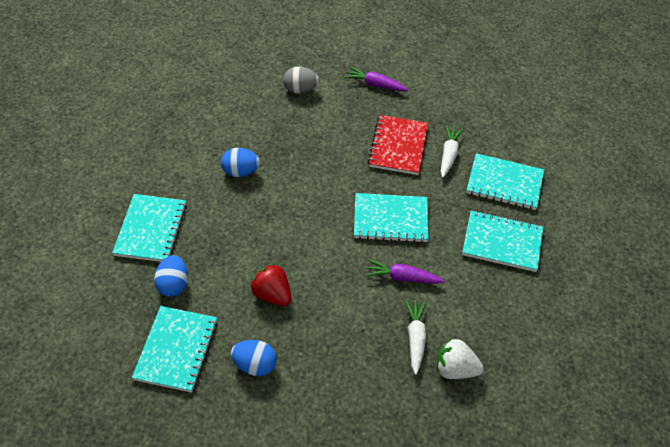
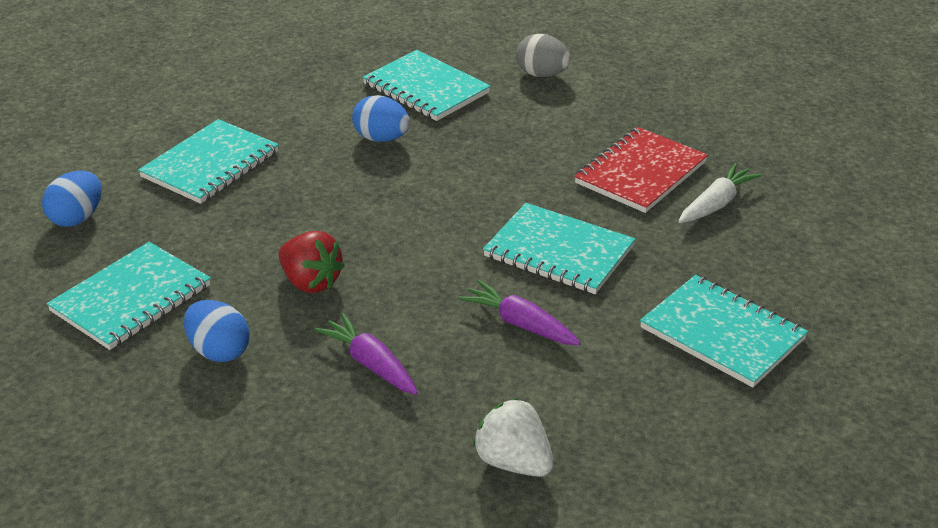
camera: 30 degrees right, 15 degrees down
(173, 285) = (188, 229): blue egg -> blue egg (77, 218)
(272, 294) = (310, 282): red strawberry -> red strawberry turned 150 degrees clockwise
(374, 84) = (661, 95): purple carrot -> purple carrot (370, 364)
(415, 338) = (481, 402): white carrot -> none
(504, 183) = (785, 263): turquoise notebook -> turquoise notebook (426, 89)

